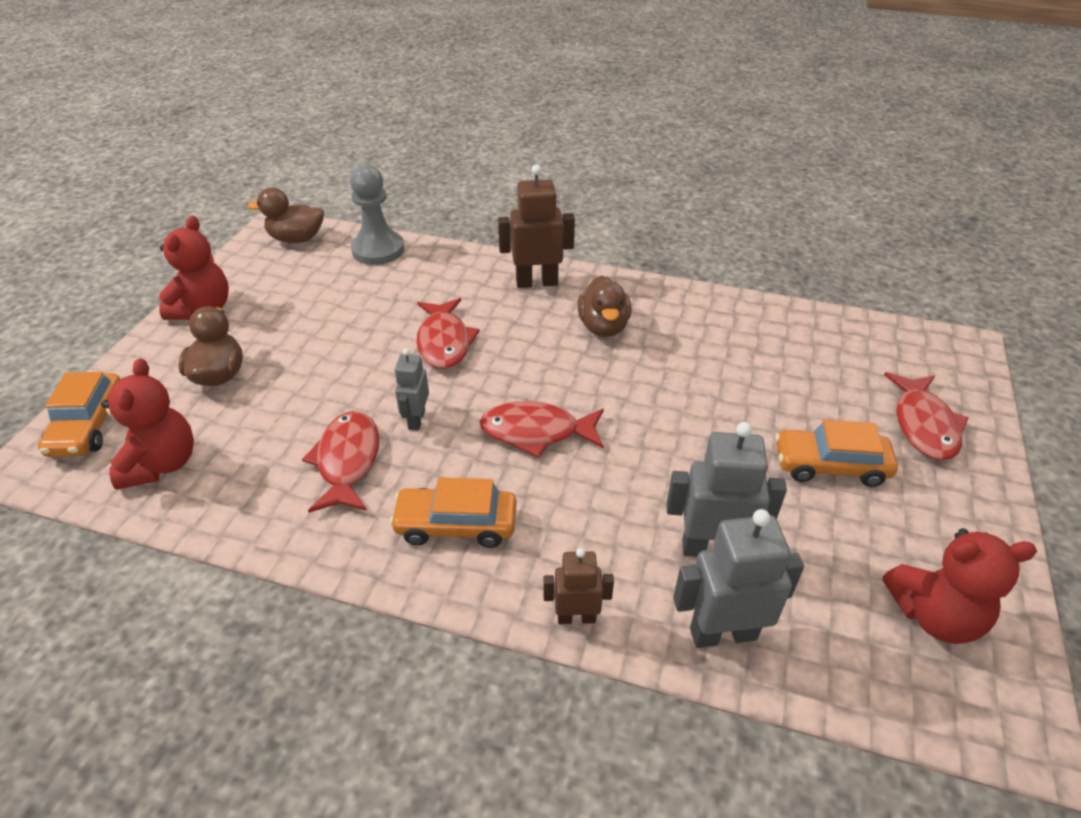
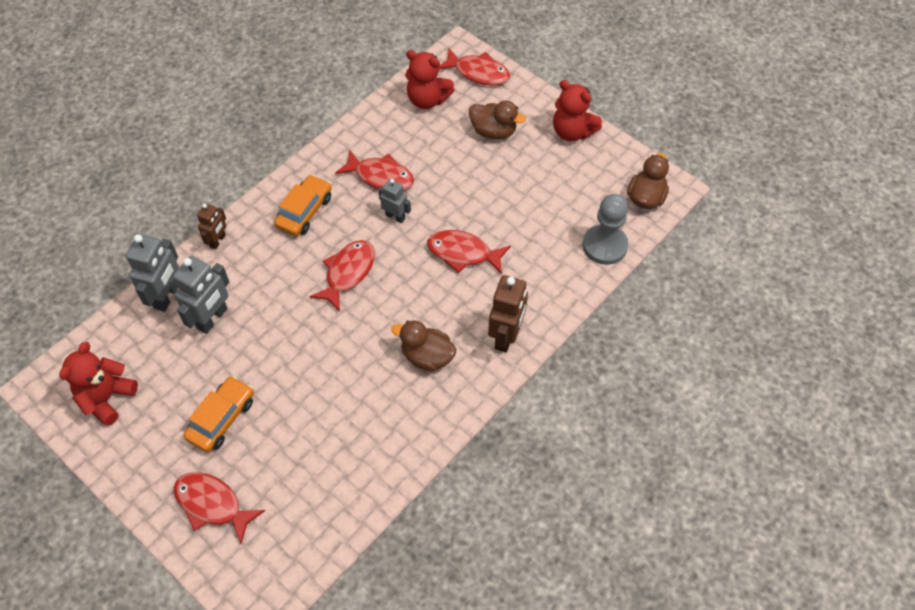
camera: 115 degrees right, 15 degrees up
(89, 425) = (478, 73): orange car -> red fish

